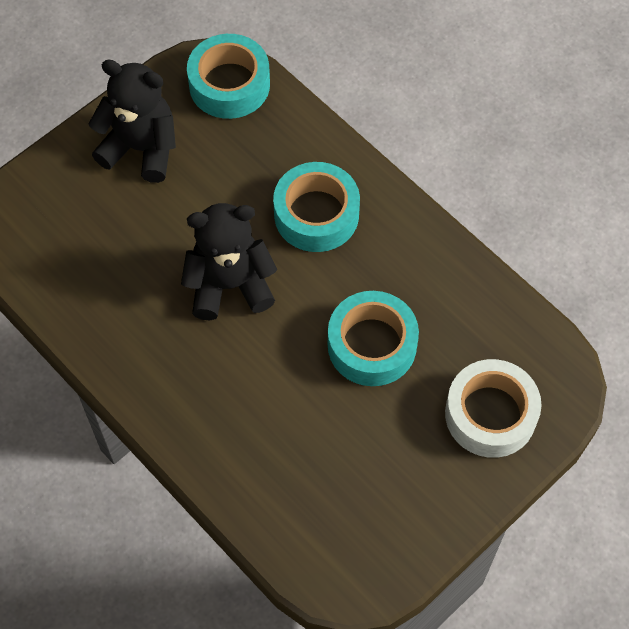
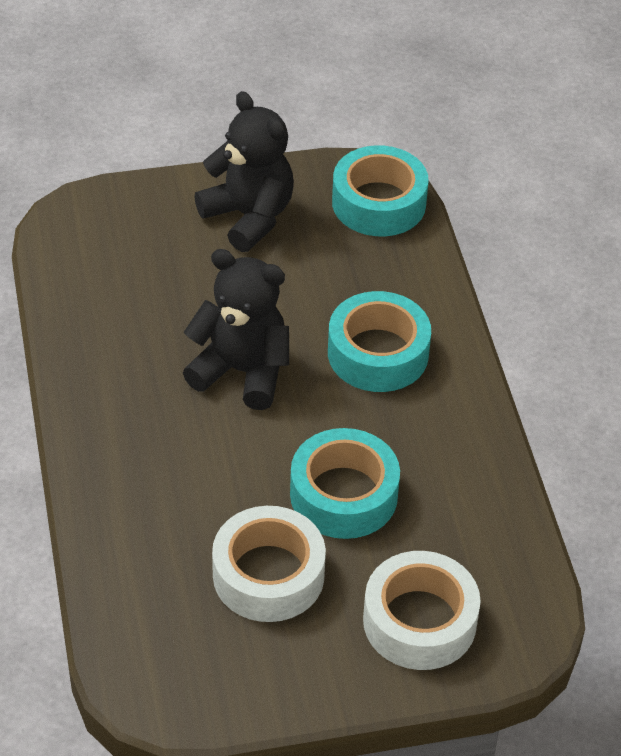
camera: 30 degrees right, 15 degrees down
(364, 440) = (268, 575): none -> white tape

